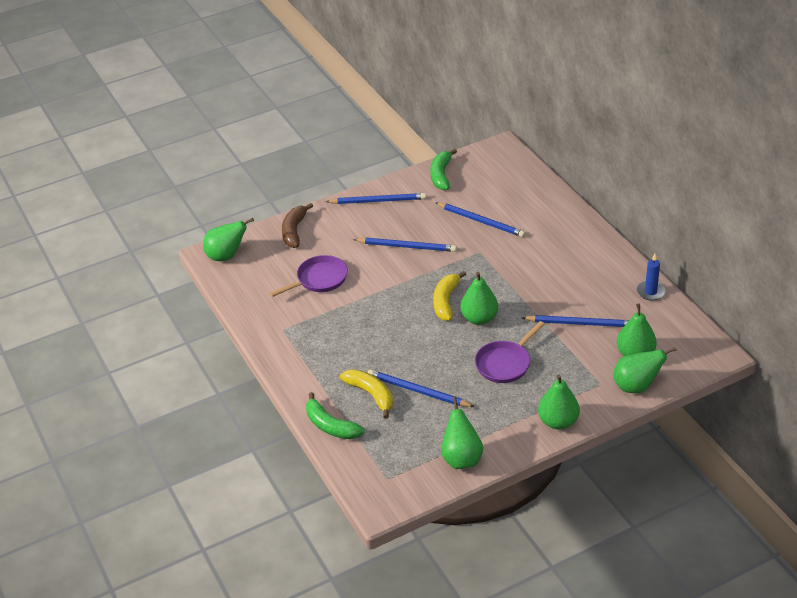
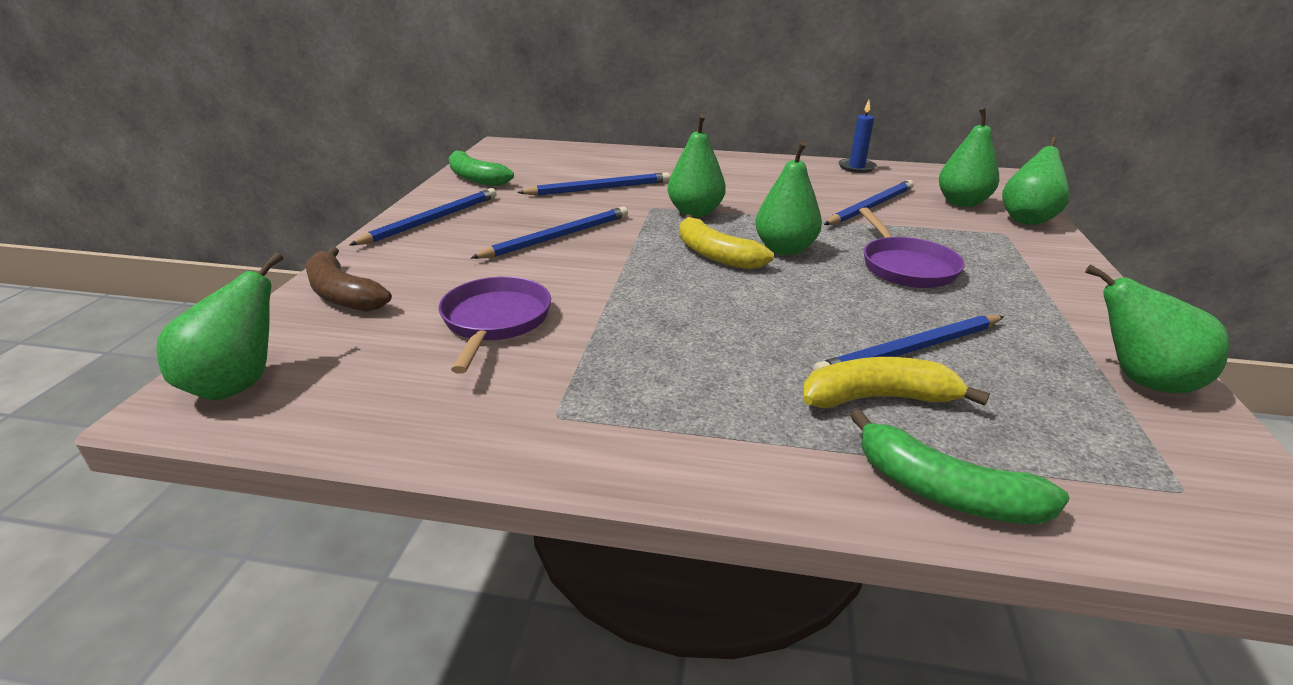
camera: 55 degrees left, 10 degrees down
(330, 426) = (944, 491): green banana -> green banana turned 45 degrees clockwise
(558, 422) = (1075, 279): green pear -> green pear (695, 212)

